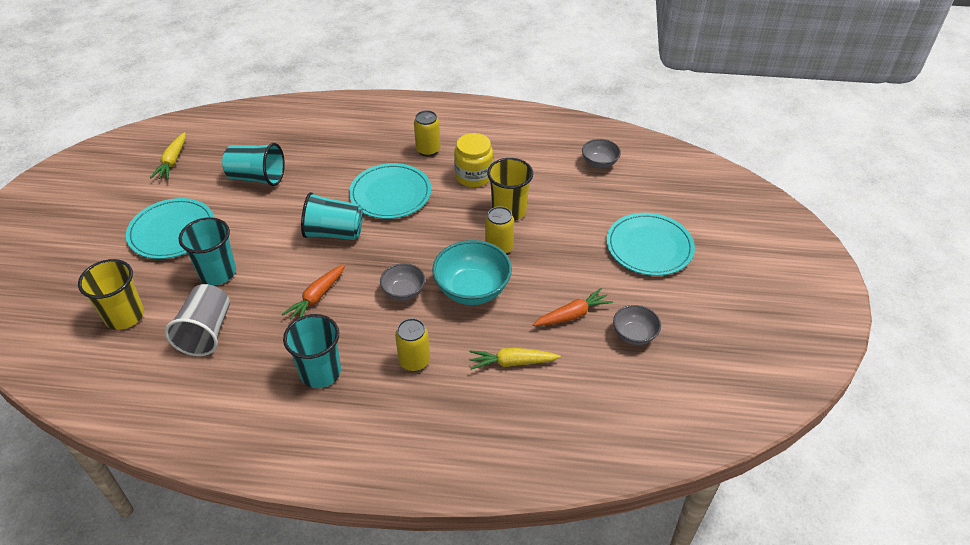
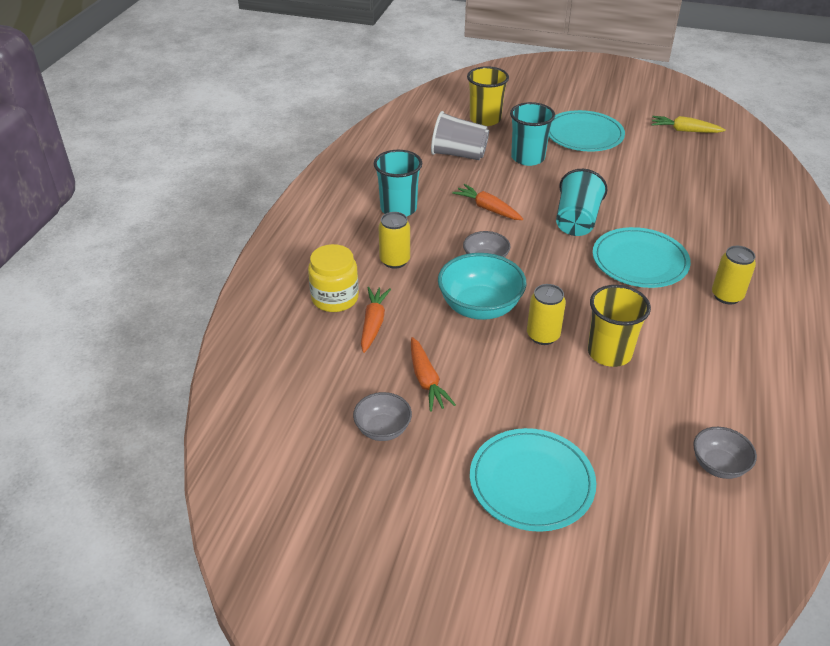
camera: 100 degrees right, 5 degrees down
(257, 178) = (663, 176): turquoise cup -> none
(473, 176) = (677, 330): yellow jar -> yellow jar (335, 298)
(512, 362) = (373, 324): yellow carrot -> orange carrot

